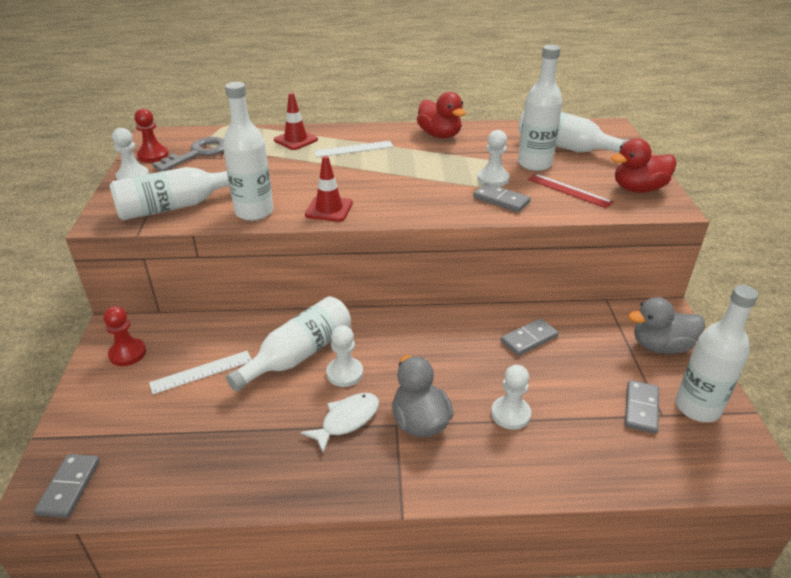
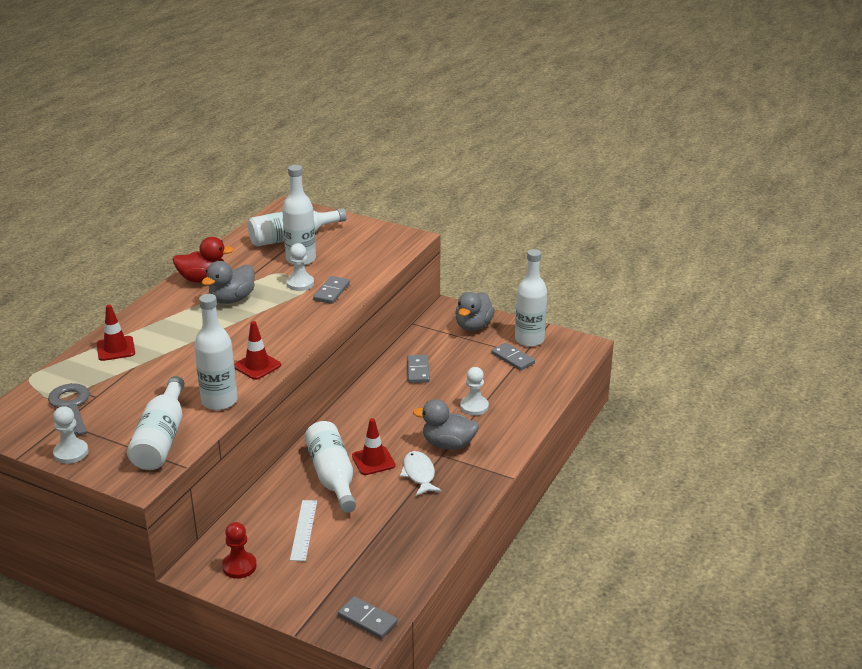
camera: 60 degrees left, 5 degrees down
(153, 155) = (39, 433): red pawn -> none
(344, 373) = (373, 461): white pawn -> red traffic cone
(353, 149) = (173, 326): white ruler -> none
(424, 158) = (232, 299): none -> grey duck
(501, 200) = (332, 292): grey domino -> grey domino turned 45 degrees counterclockwise
(569, 190) = (351, 262): red ruler -> none
(638, 189) = (380, 238): red duck -> none

